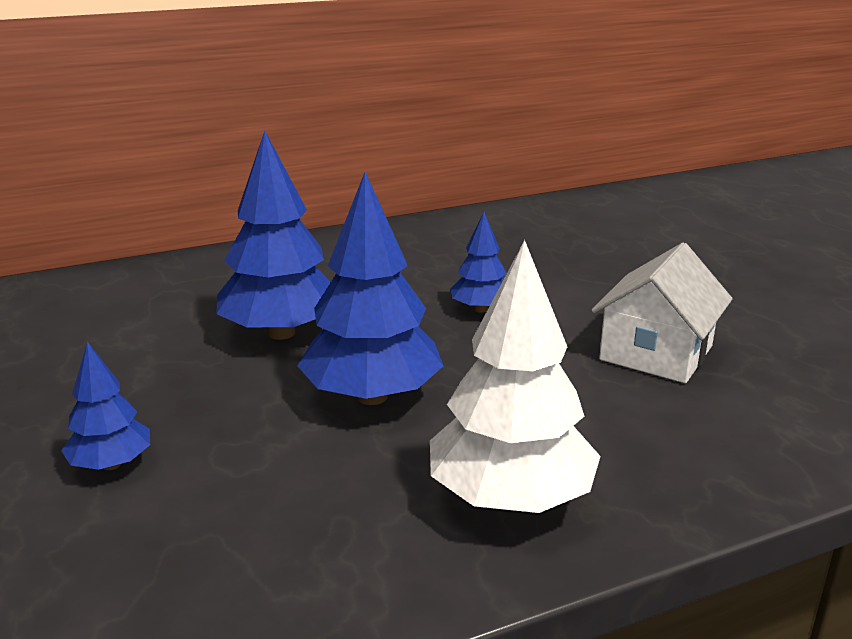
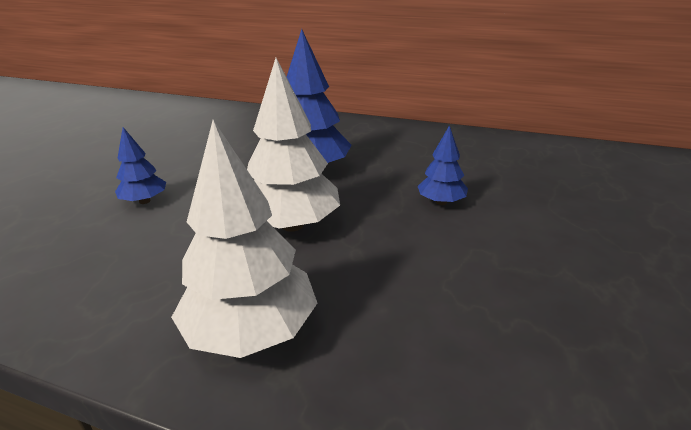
camera: 45 degrees right, 5 degrees up
(372, 396) = (292, 225): blue tree -> white tree
(656, 353) = (523, 292): white house -> none

